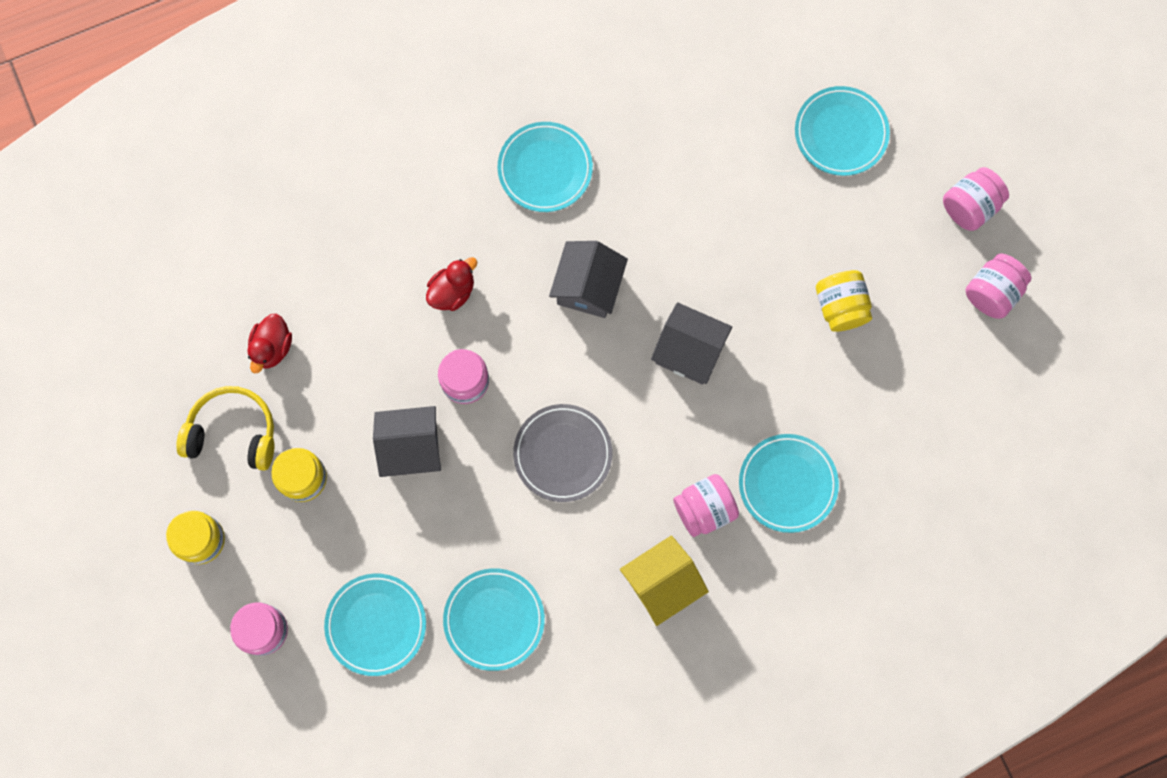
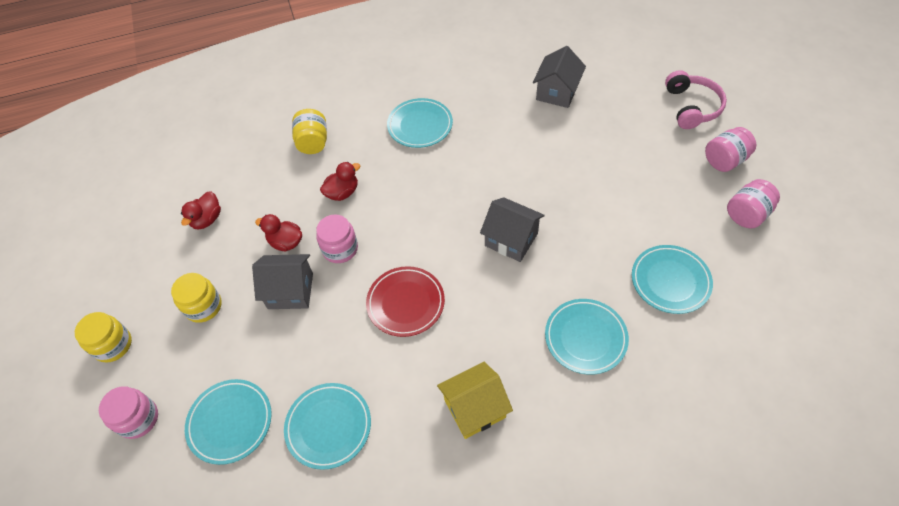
camera: 10 degrees right, 20 degrees down
(233, 433) = (162, 272): yellow headphones -> none
(390, 376) = (286, 242): none -> red duck
(563, 454) = (405, 303): grey plate -> red plate
(588, 287) = (440, 195): grey house -> grey house (557, 92)
(704, 509) = (515, 352): pink jar -> none
(840, 307) = (629, 217): yellow jar -> yellow jar (313, 142)
(841, 133) = (628, 114): turquoise plate -> turquoise plate (670, 281)
(930, 114) = (691, 107): none -> pink headphones

